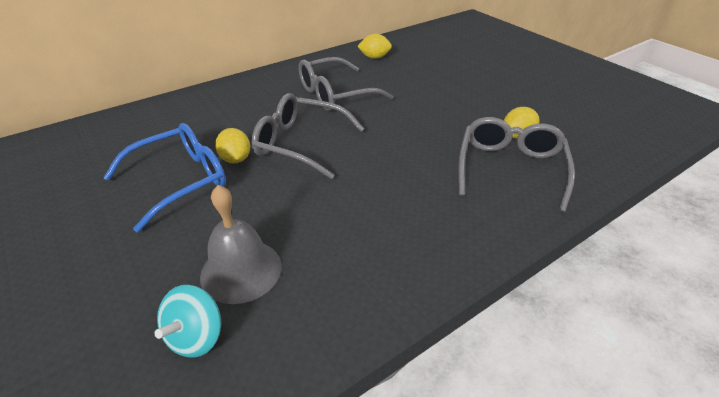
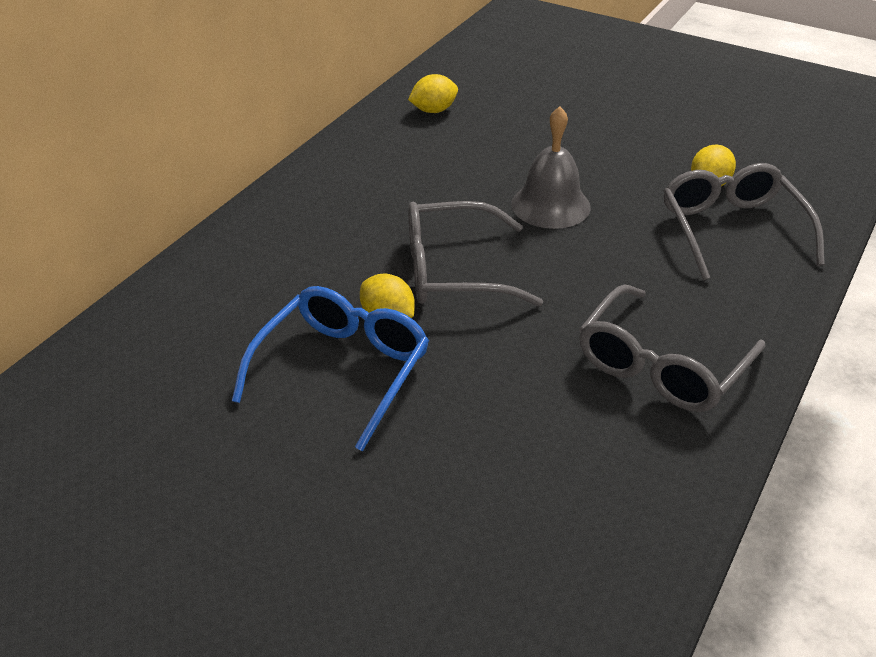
camera: 25 degrees left, 0 degrees up
(196, 336) = (558, 530): turquoise spinning top -> none
(241, 270) = (537, 448): grey bell -> grey bell (550, 205)
(335, 94) = (432, 185): grey glasses -> grey glasses (662, 366)

